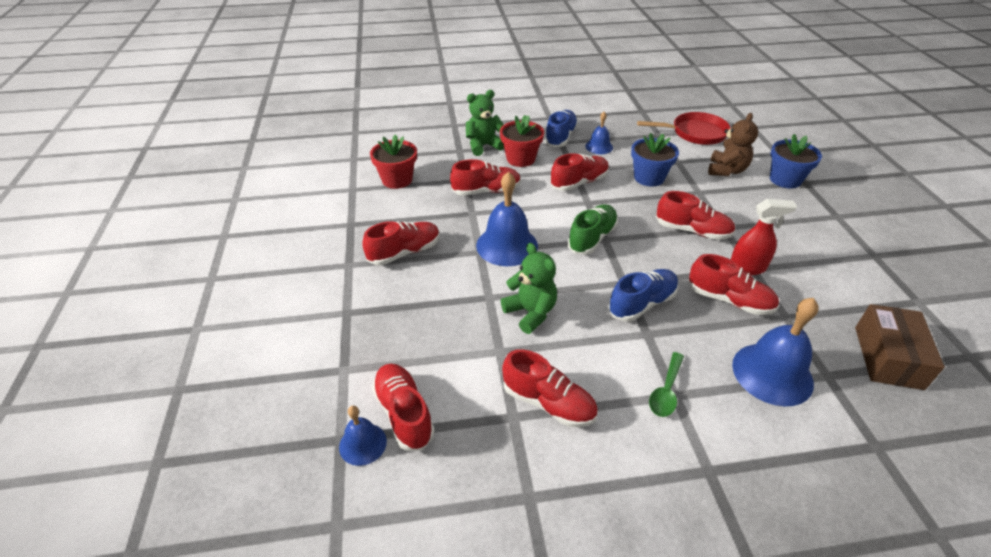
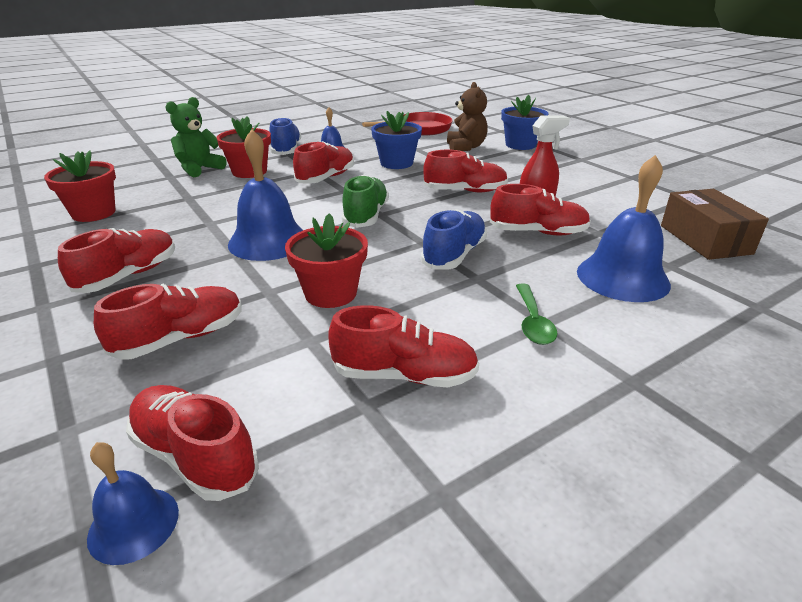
camera: 25 degrees left, 10 degrees down
(486, 191) = (220, 202): red shoe -> red shoe (181, 338)
(530, 313) = (330, 293): green teddy bear -> red flower pot

